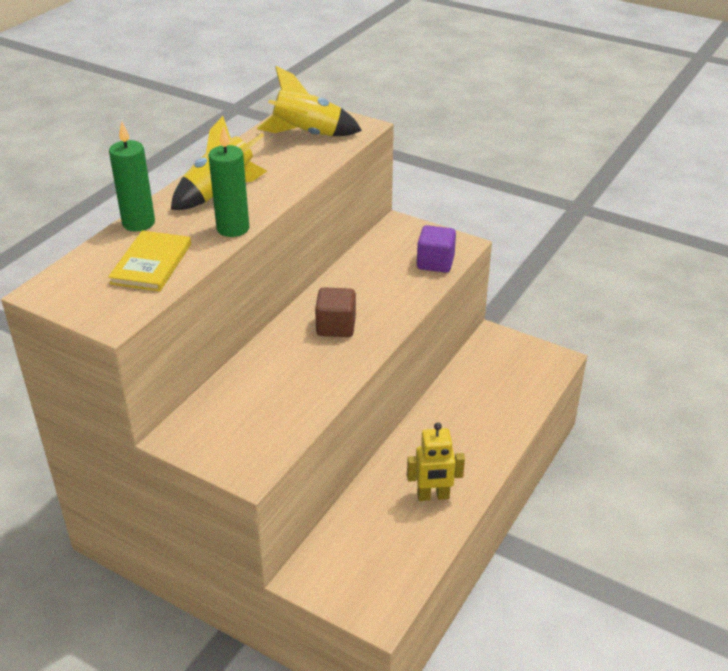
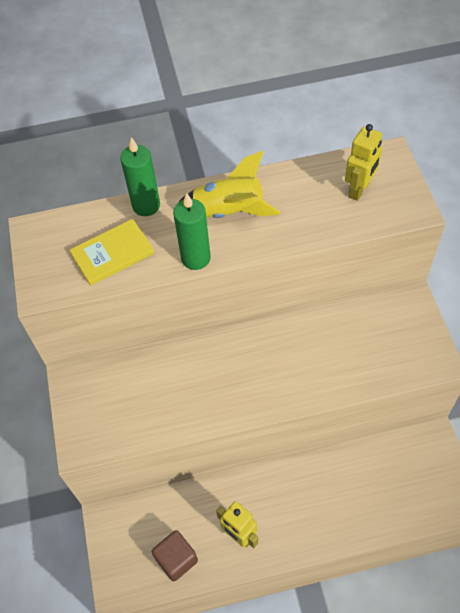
camera: 50 degrees right, 20 degrees up
(307, 134) = (359, 189): yellow rocket -> yellow robot
(336, 327) = (256, 368): brown cube -> brown cube (176, 559)
(435, 263) = (395, 364): purple cube -> none

